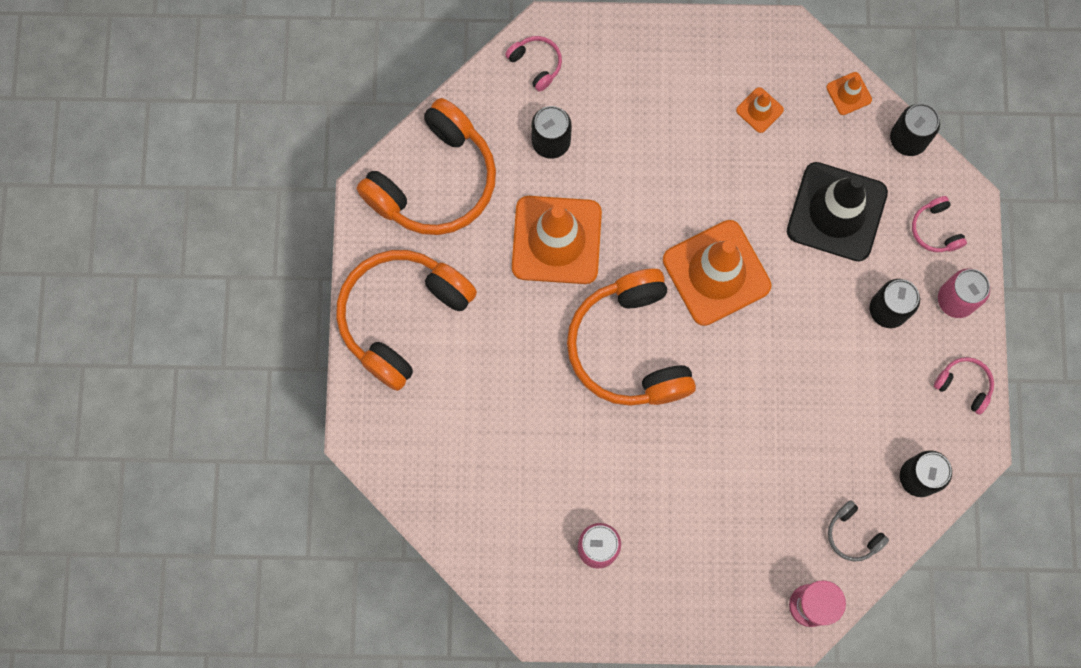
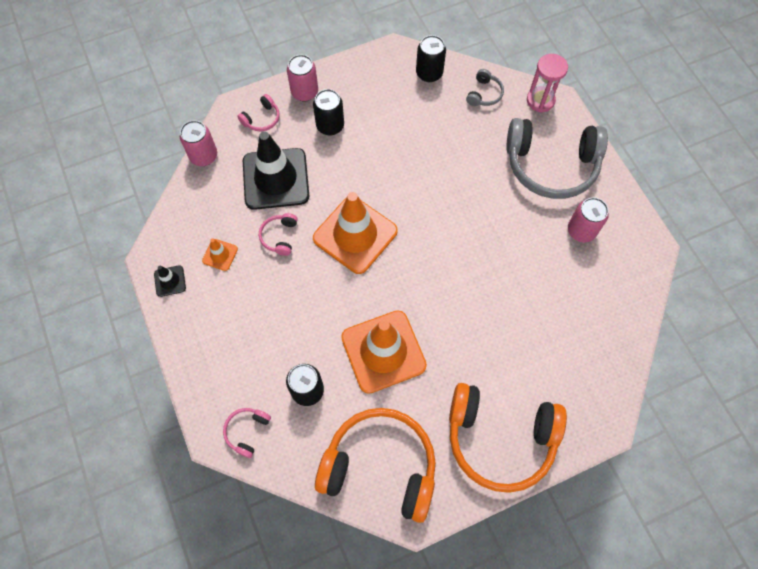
camera: 115 degrees left, 10 degrees down
(629, 347) = (436, 268): orange headphones -> none
(704, 562) = (551, 166): none -> grey headphones
(750, 45) = (170, 281): none -> black traffic cone
(849, 93) = (184, 203): orange traffic cone -> none
(908, 139) = (204, 156): black can -> pink can
(964, 385) = (358, 70): pink headphones -> pink headphones (279, 237)

